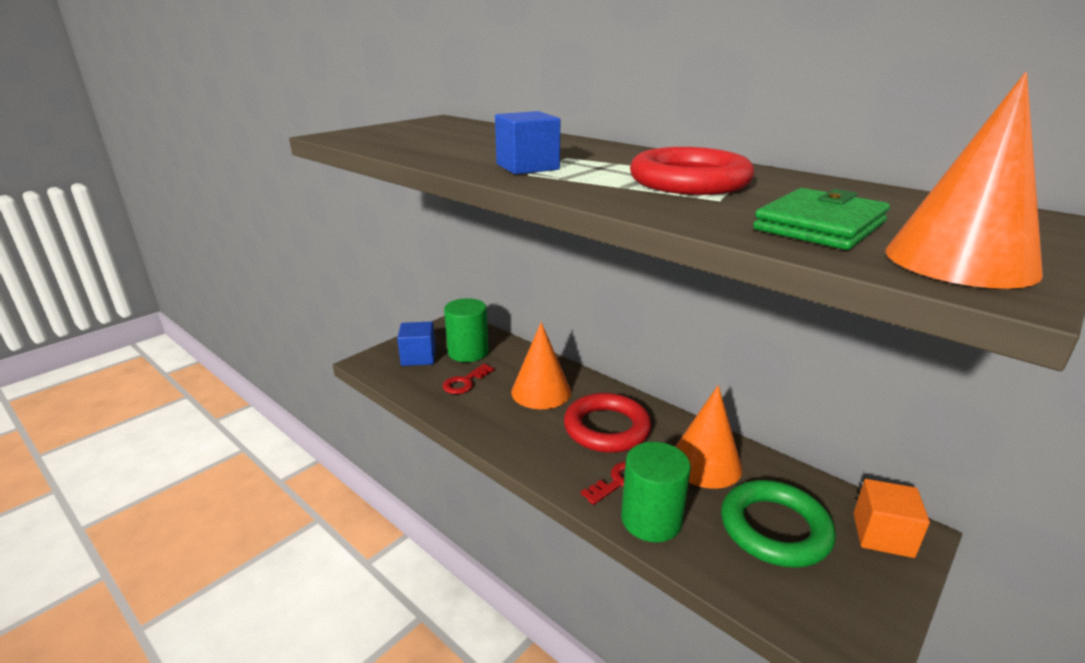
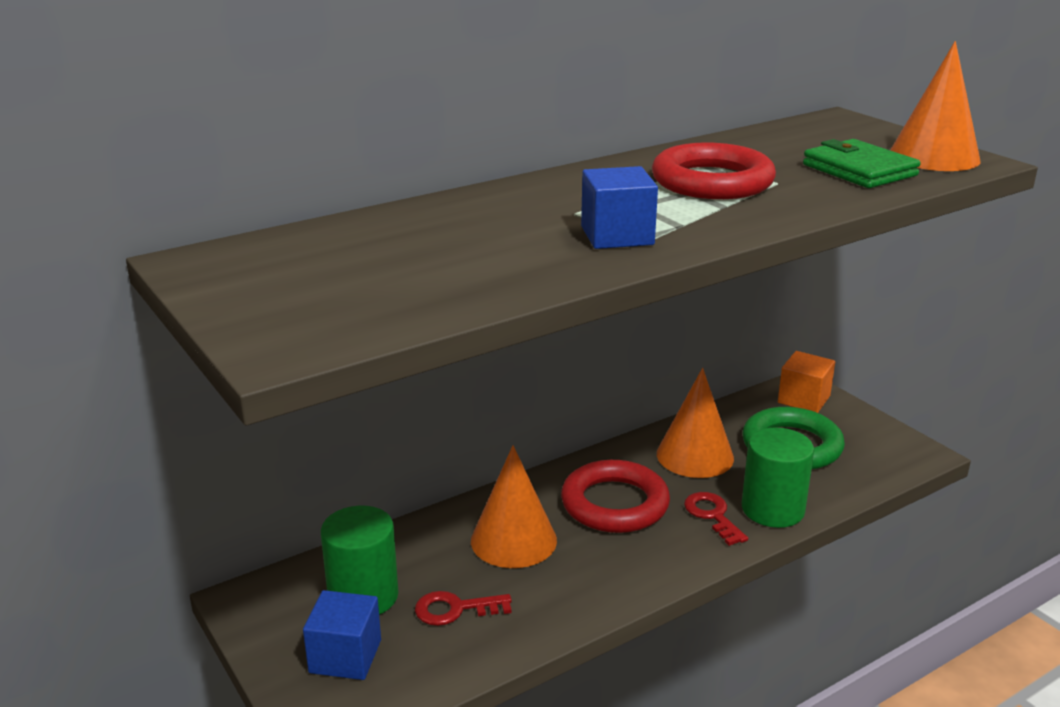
camera: 75 degrees left, 0 degrees up
(465, 382) = (455, 609): red key -> red key turned 120 degrees clockwise

